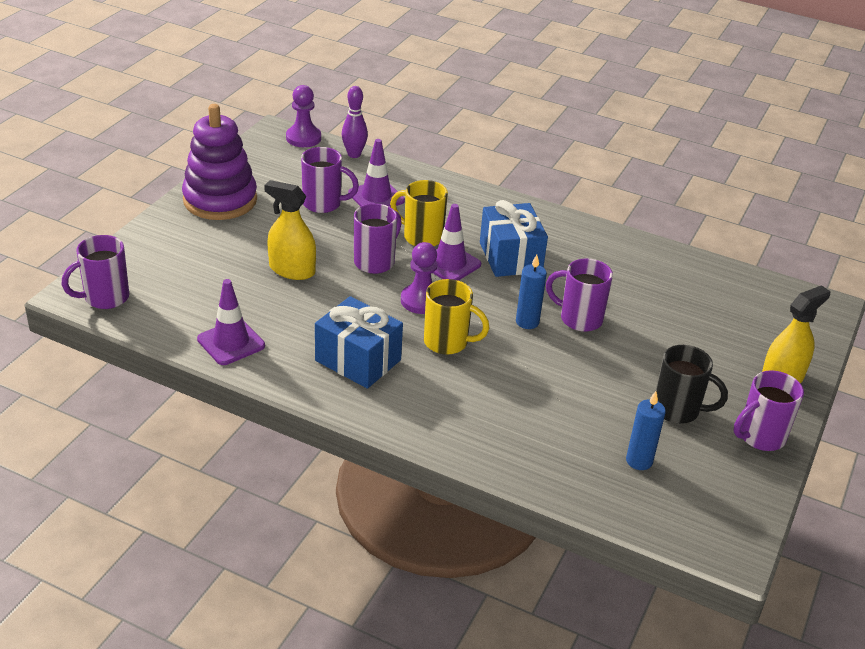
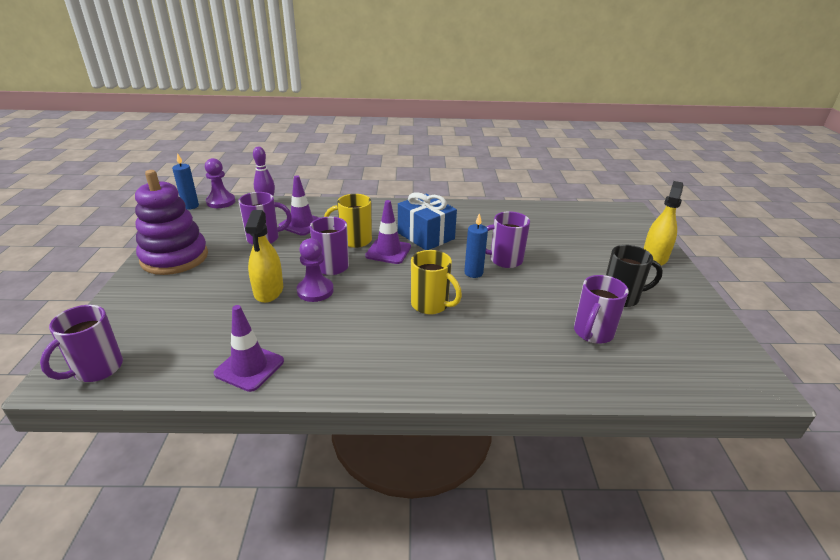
camera: 25 degrees left, 5 degrees down
(292, 270) = (268, 291): yellow spray bottle -> yellow spray bottle turned 90 degrees counterclockwise
(358, 360) = (372, 343): blue gift -> none
(421, 300) = (387, 282): purple pawn -> purple pawn (315, 291)
(448, 342) = (431, 305): yellow mug -> yellow mug turned 45 degrees clockwise
(639, 461) = (636, 342): blue candle -> blue candle (190, 206)
(760, 437) = (684, 297): purple mug -> purple mug (592, 333)

